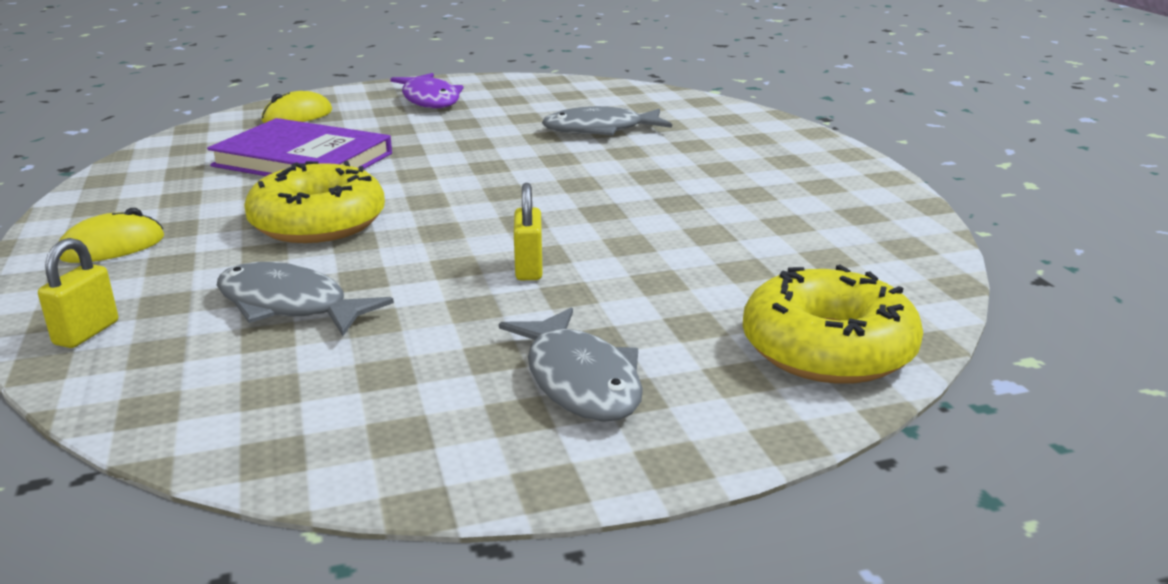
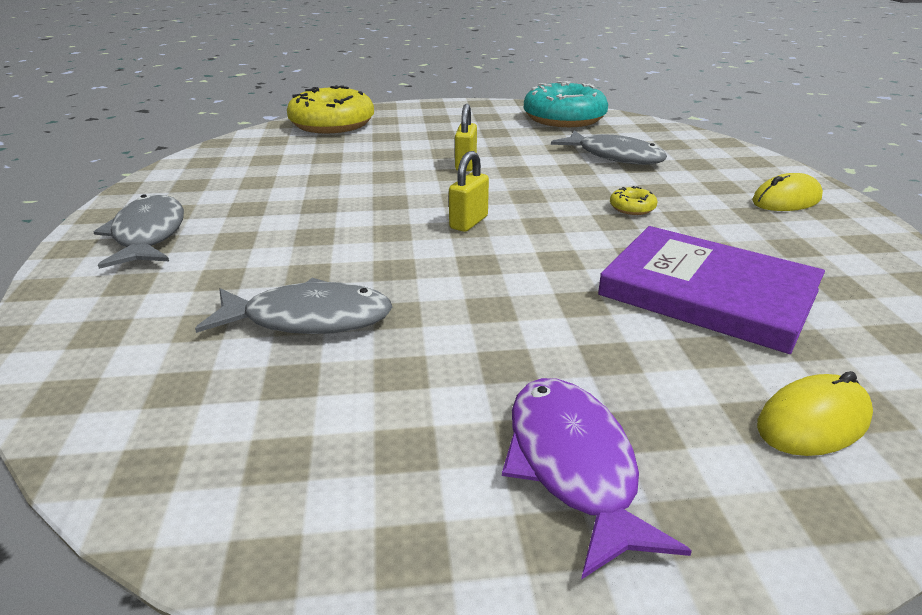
camera: 170 degrees left, 5 degrees up
(86, 333) = (722, 152): yellow padlock -> yellow padlock (468, 222)
(318, 223) = (632, 208): yellow donut -> yellow donut, size x0.40
(338, 419) = (564, 119): none -> turquoise donut
(580, 380) = (457, 122): grey fish -> grey fish (148, 235)

